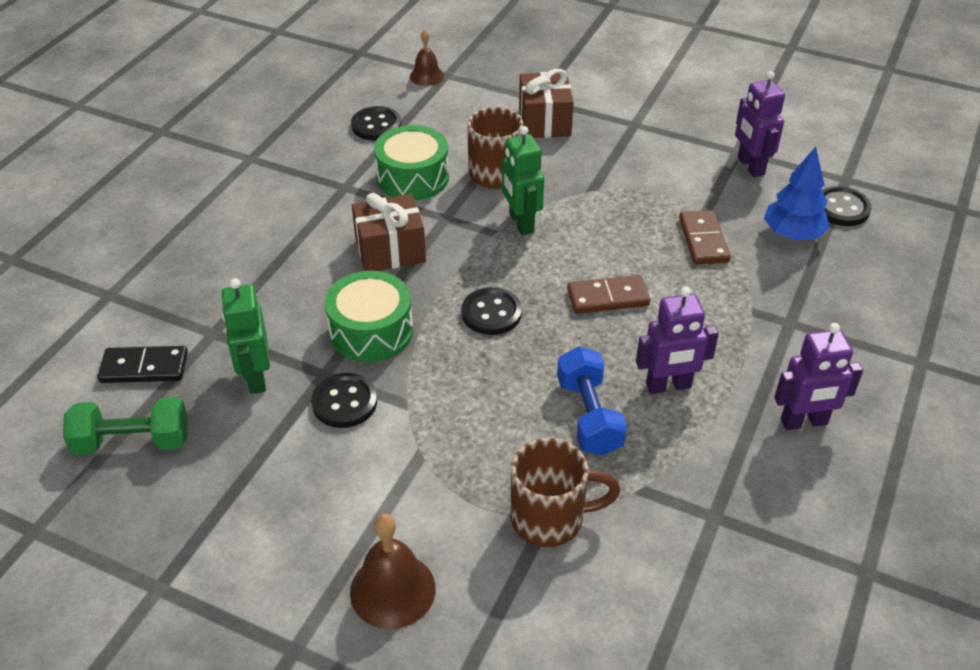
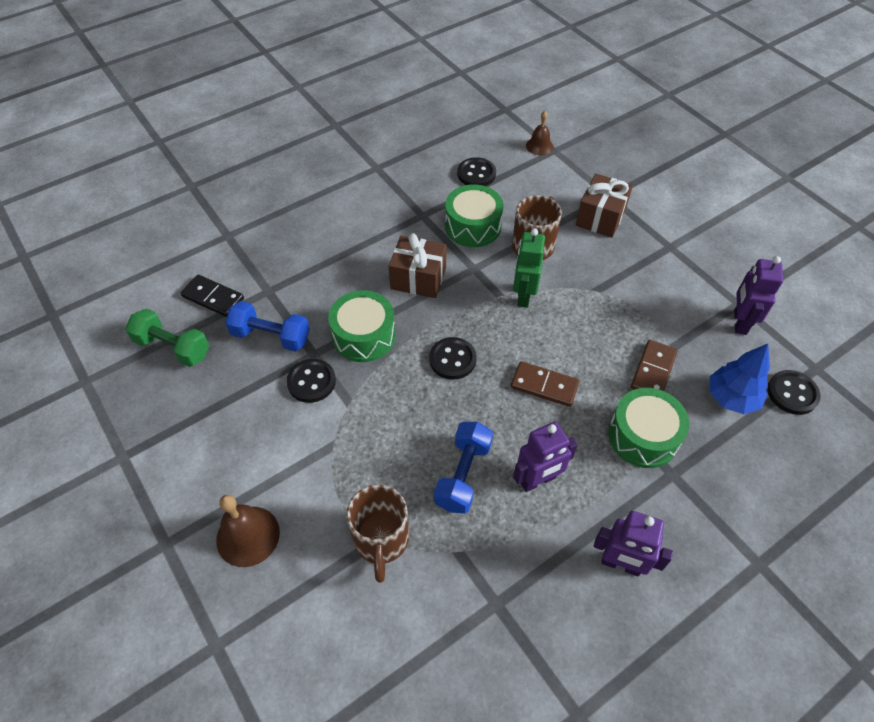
camera: 30 degrees right, 10 degrees up
(256, 377) = (271, 336): green robot -> blue dumbbell
(550, 518) = (381, 540): brown mug -> brown mug turned 60 degrees clockwise
(668, 386) = (538, 480): purple robot -> purple robot turned 45 degrees counterclockwise
(738, 301) = (643, 436): none -> green drum

